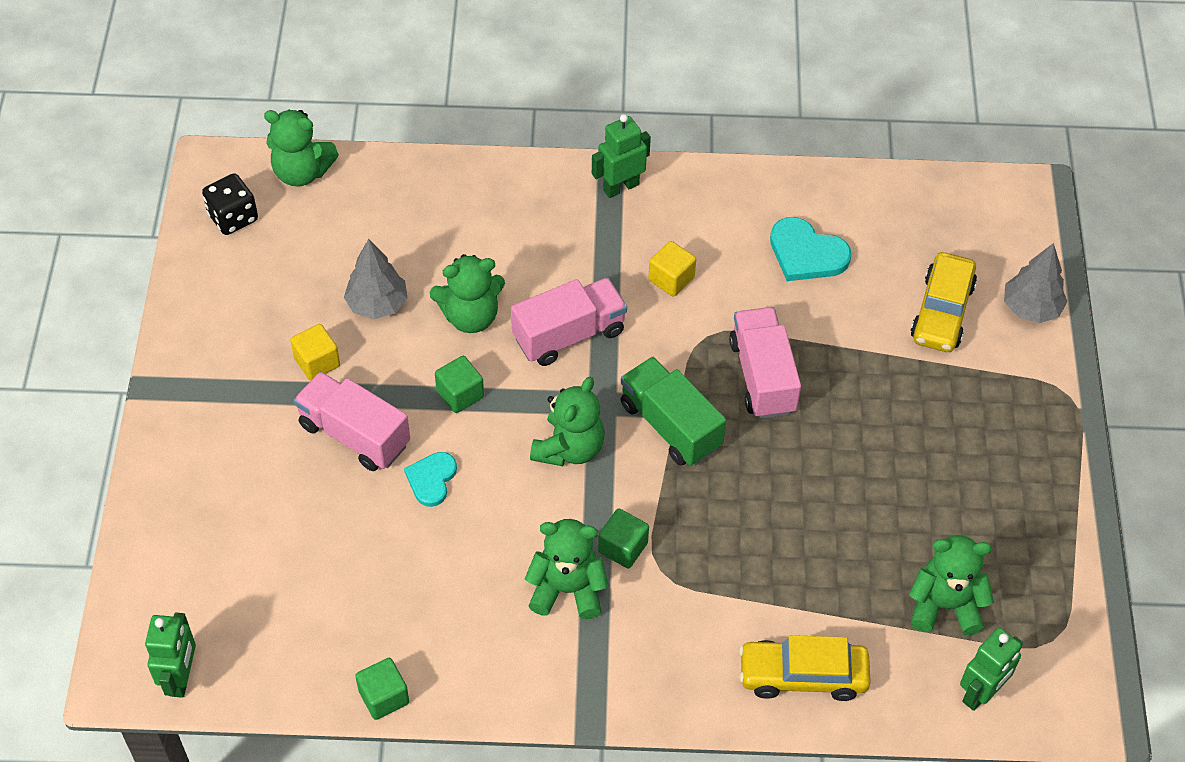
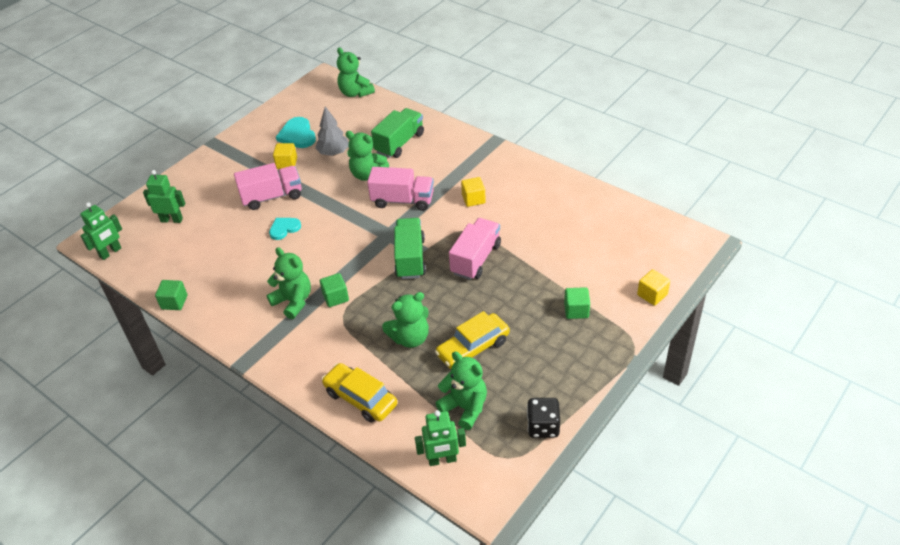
camera: 40 degrees right, 10 degrees down
(233, 217) = (311, 98): black dice -> black dice (543, 426)
(354, 435) = (272, 197): pink truck -> pink truck turned 90 degrees clockwise
(460, 394) = (331, 202): green cube -> green cube (576, 310)
(468, 234) = (399, 143): none -> green truck
(569, 448) = (355, 245): green teddy bear -> green teddy bear (410, 338)
(620, 187) = (488, 153): green robot -> green robot (172, 220)
(806, 253) = (552, 217): turquoise heart -> turquoise heart (297, 135)
(941, 312) = (599, 274): yellow car -> yellow car (473, 348)
(1031, 308) = (652, 295): grey tree -> yellow cube

